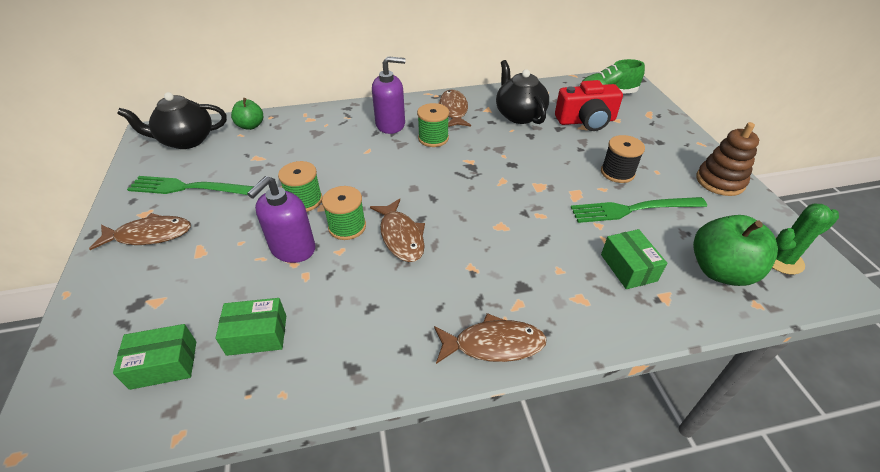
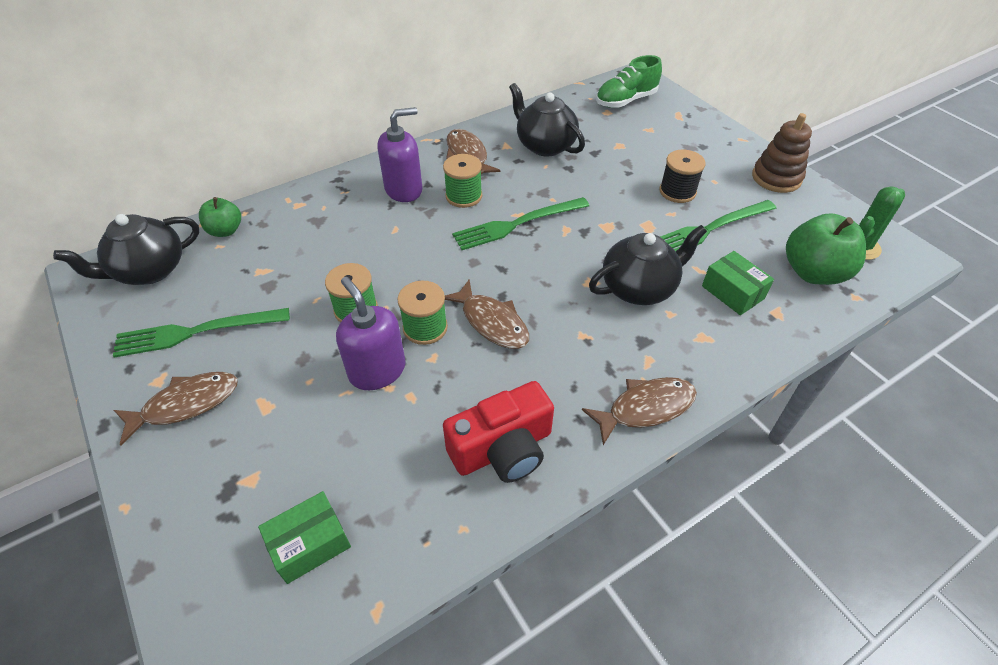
camera: 20 degrees left, 5 degrees up
(257, 335) = (396, 477): green box -> none
(292, 249) = (377, 370): purple soap dispenser -> purple soap dispenser turned 135 degrees clockwise
(464, 168) = (517, 224): none -> green fork
(541, 242) = (639, 288): none -> black teapot
(586, 121) = (619, 137): red camera -> red camera (503, 449)

